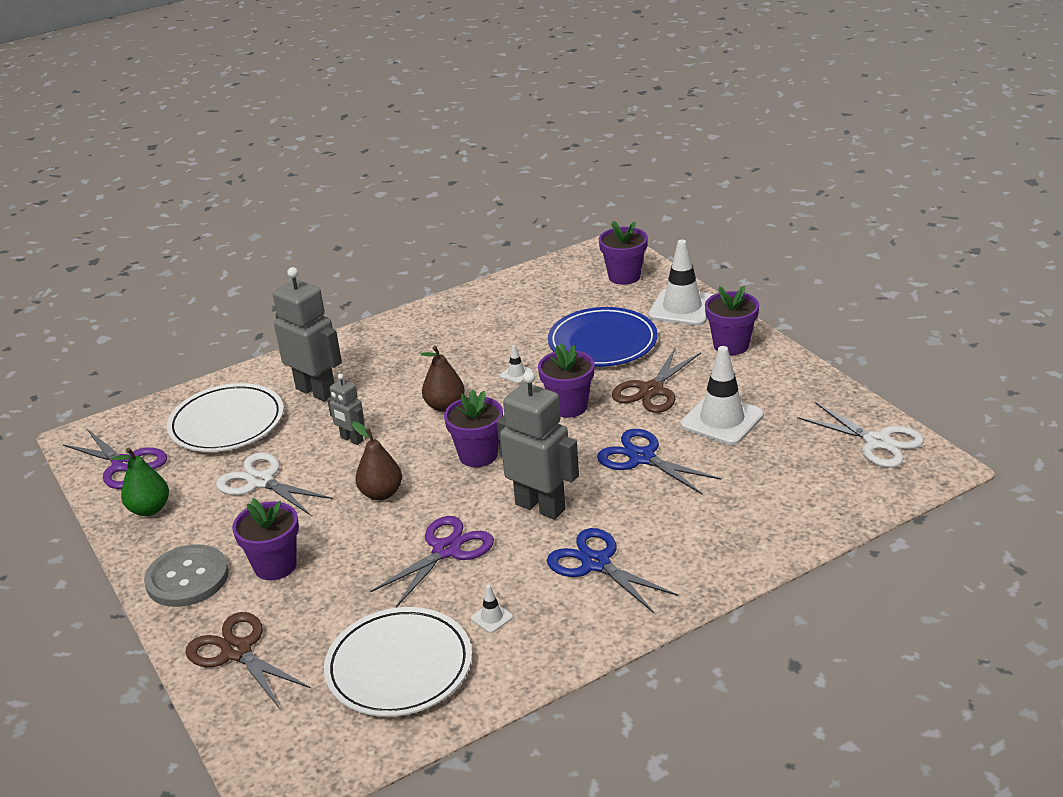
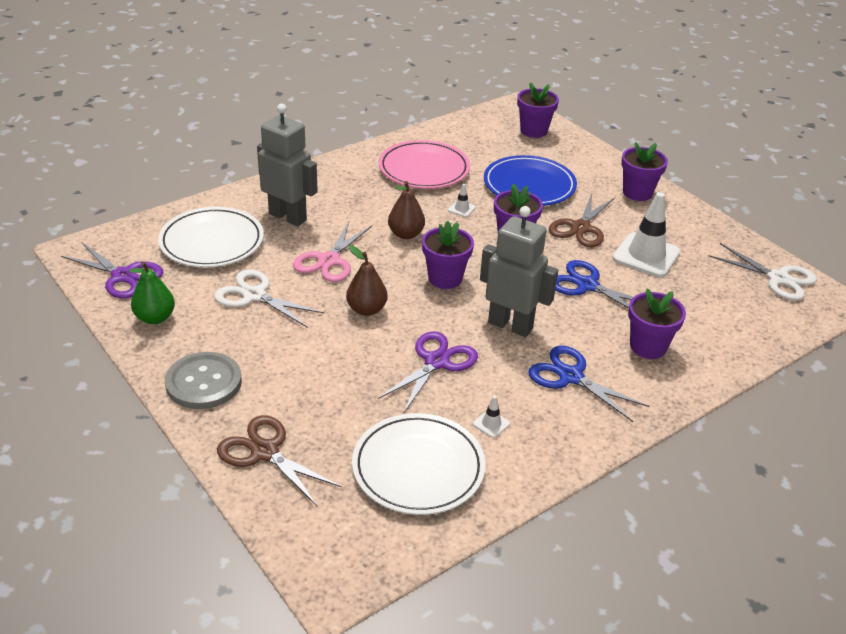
camera: 10 degrees left, 5 degrees up
(275, 566) = (284, 373): purple flower pot -> purple flower pot (648, 347)
(351, 439) = (329, 260): grey robot -> pink scissors
(483, 329) = (424, 169): none -> pink plate
(682, 308) = (589, 159): white traffic cone -> none

